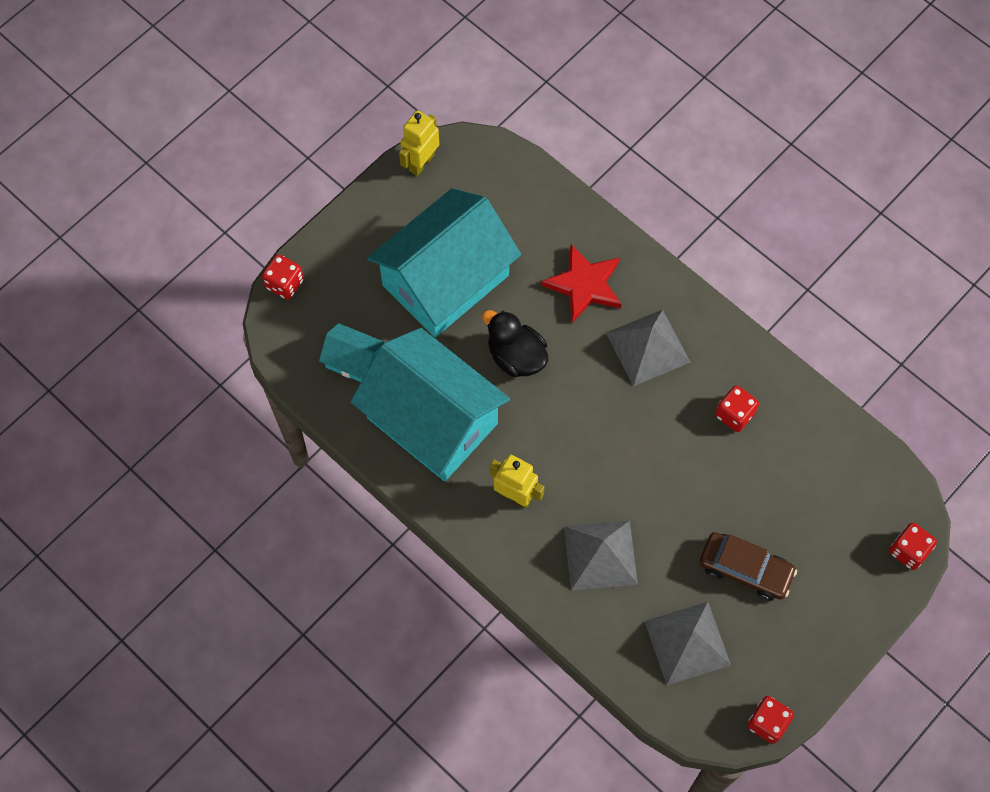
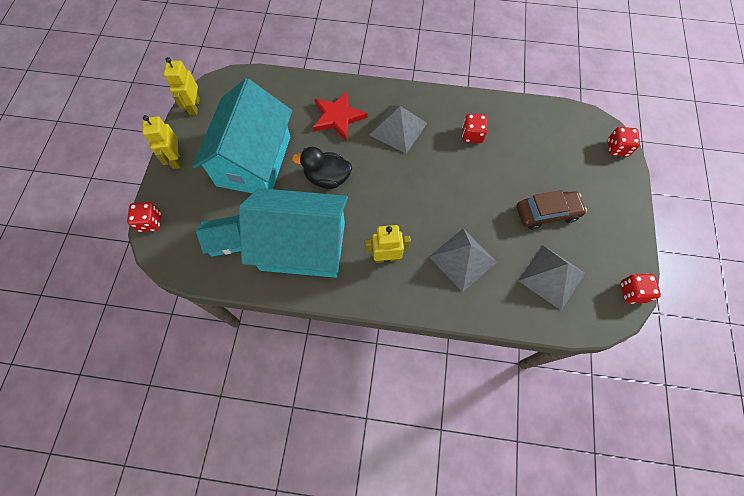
camera: 35 degrees left, 0 degrees up
(358, 222) = (176, 159): none -> yellow robot

